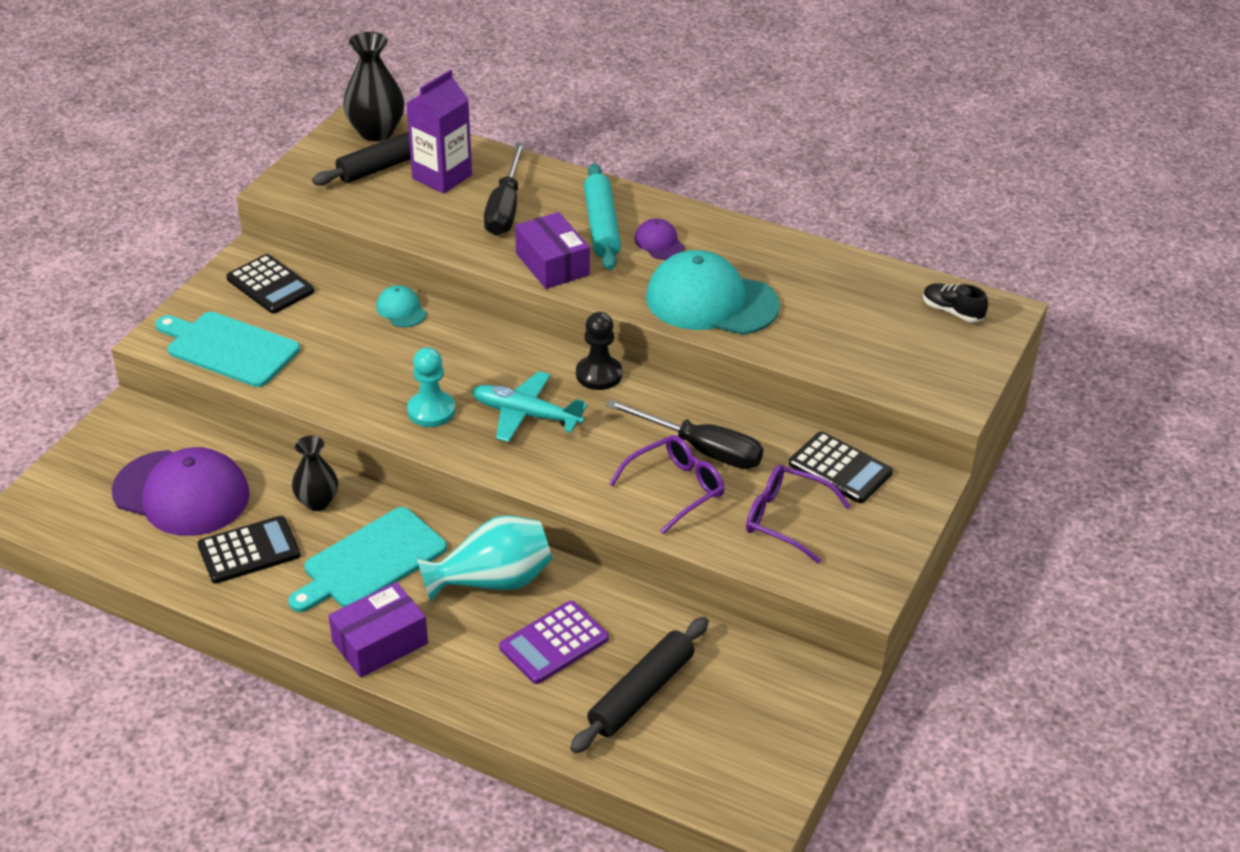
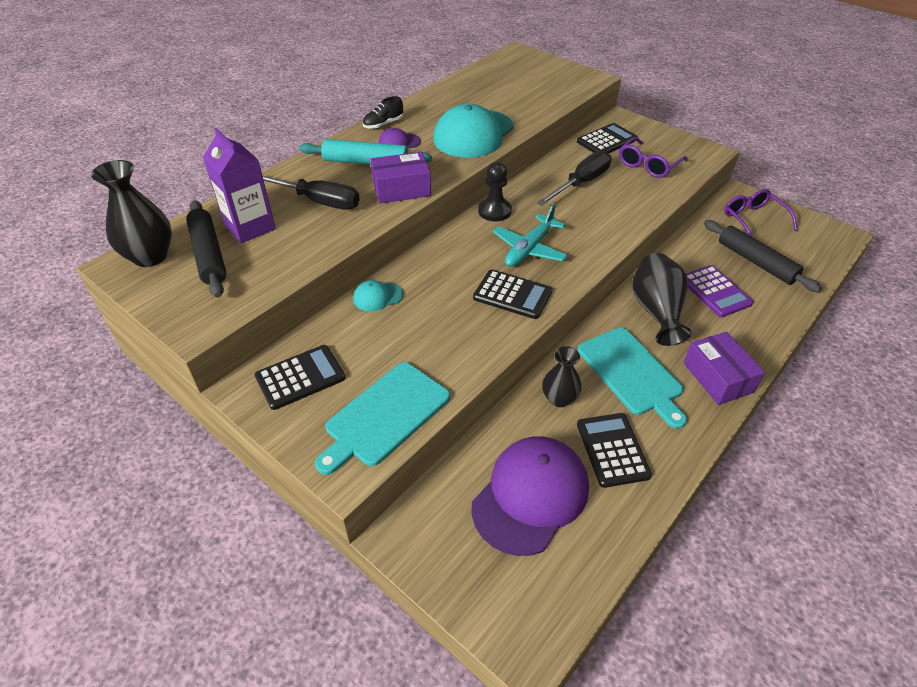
camera: 75 degrees left, 5 degrees up
(431, 411) = (512, 295): turquoise pawn -> black calculator
(492, 581) = (656, 311): turquoise vase -> black vase
(676, 488) = (617, 198): purple glasses -> purple glasses (753, 219)
(952, 311) = (513, 64): black shoe -> black shoe (383, 124)

